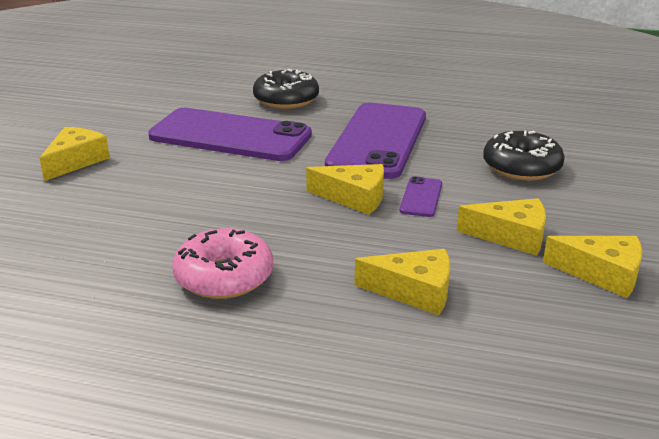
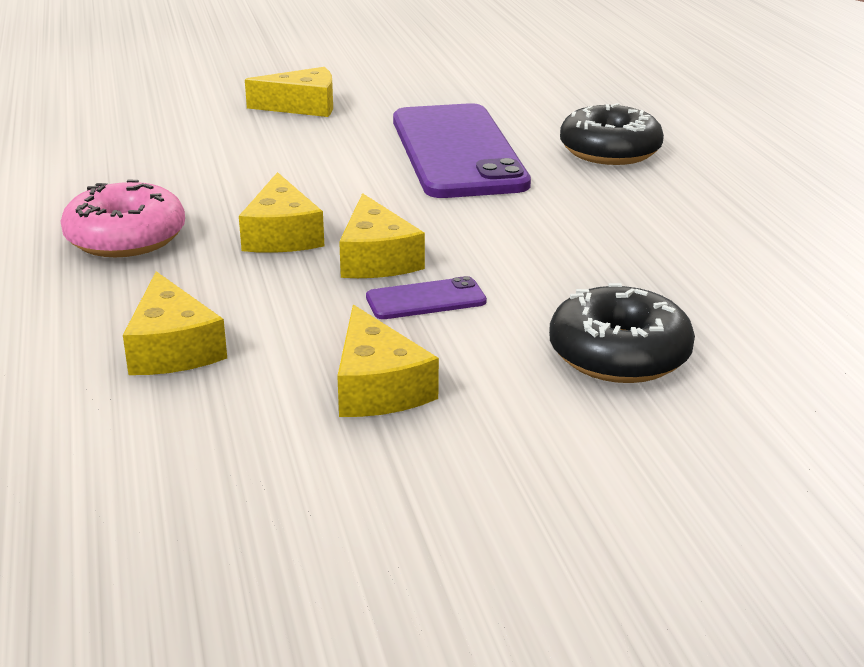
camera: 60 degrees right, 0 degrees up
(378, 140) = (565, 234): purple phone -> none
(602, 274) = (329, 482): yellow cheese -> yellow cheese (281, 235)

